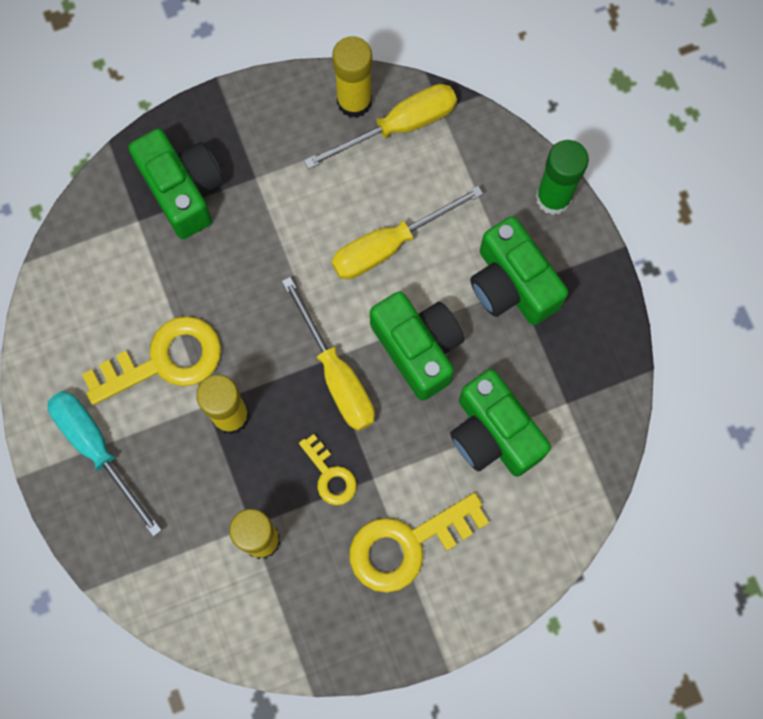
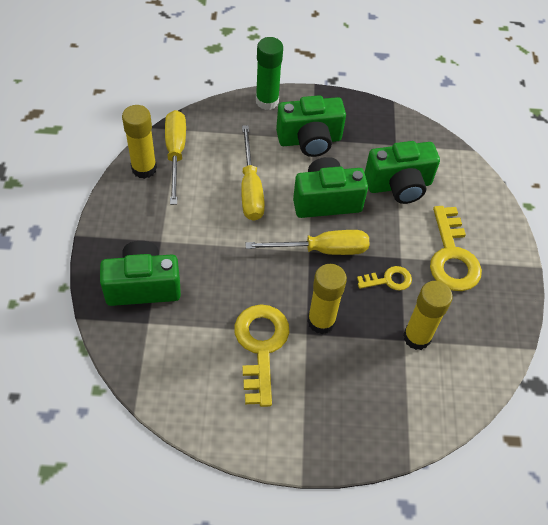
camera: 70 degrees left, 20 degrees down
(96, 449) = (305, 418): turquoise screwdriver -> none

